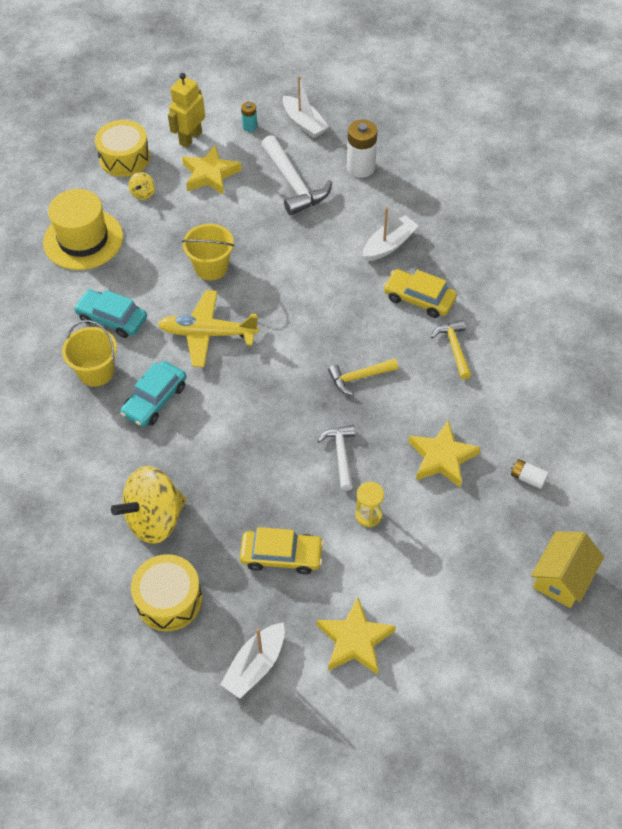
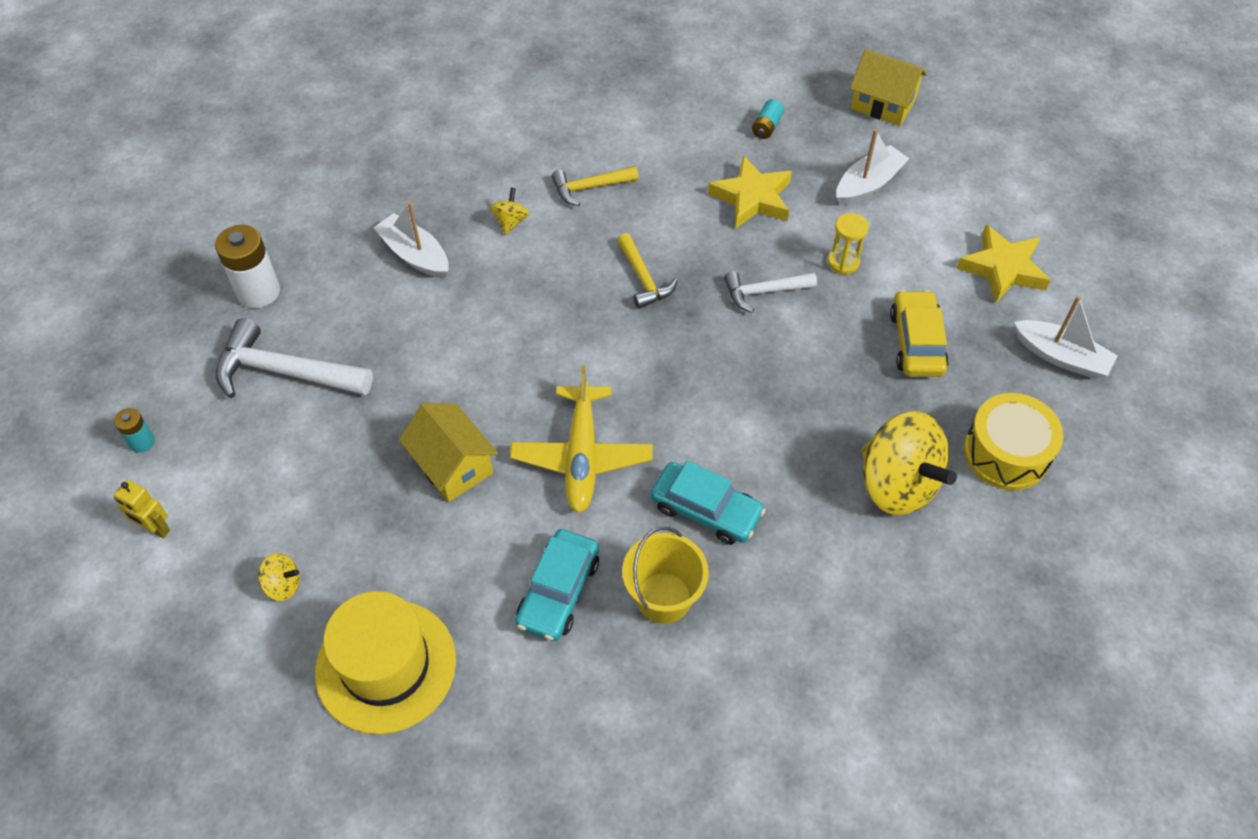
camera: 95 degrees left, 0 degrees up
(124, 158) = (190, 629): yellow drum -> none
(190, 138) = (155, 528): yellow robot -> yellow robot, size x0.63
(210, 174) = (248, 488): yellow star -> none
(211, 267) = (452, 465): yellow bucket -> yellow house
(294, 184) = (284, 372): white hammer -> white hammer turned 135 degrees counterclockwise
(304, 123) = (148, 368): white boat -> white boat (868, 184)
(419, 299) = (511, 222): yellow car -> yellow spinning top
(527, 478) = (766, 127): white battery -> turquoise battery

